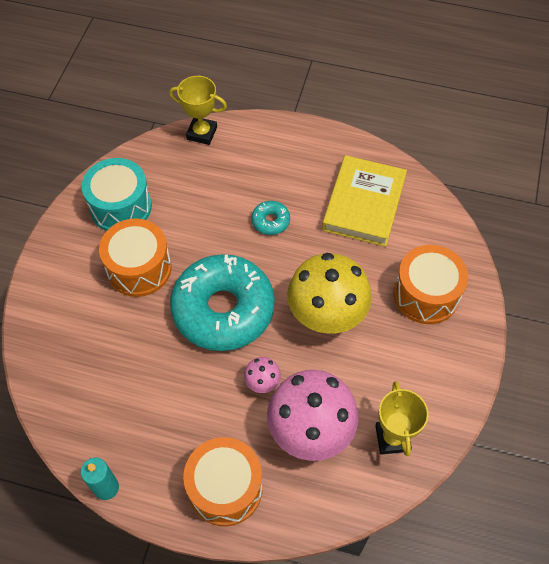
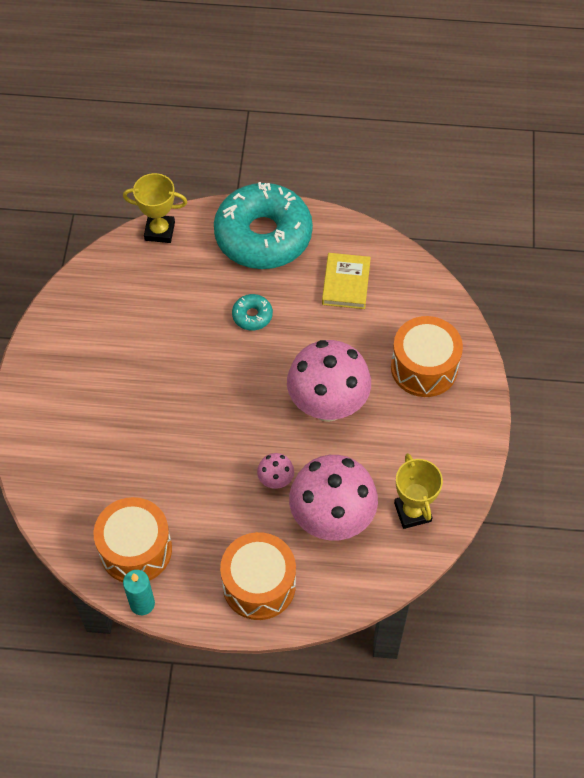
camera: 10 degrees left, 0 degrees up
(121, 207) = (90, 324): turquoise drum -> none
(139, 268) = (125, 385): orange drum -> orange drum (136, 549)
(223, 309) = (221, 414): turquoise donut -> turquoise donut (263, 236)
(326, 317) = (327, 405): yellow mushroom -> pink mushroom
(364, 204) = (346, 283): yellow book -> yellow book, size x0.63

